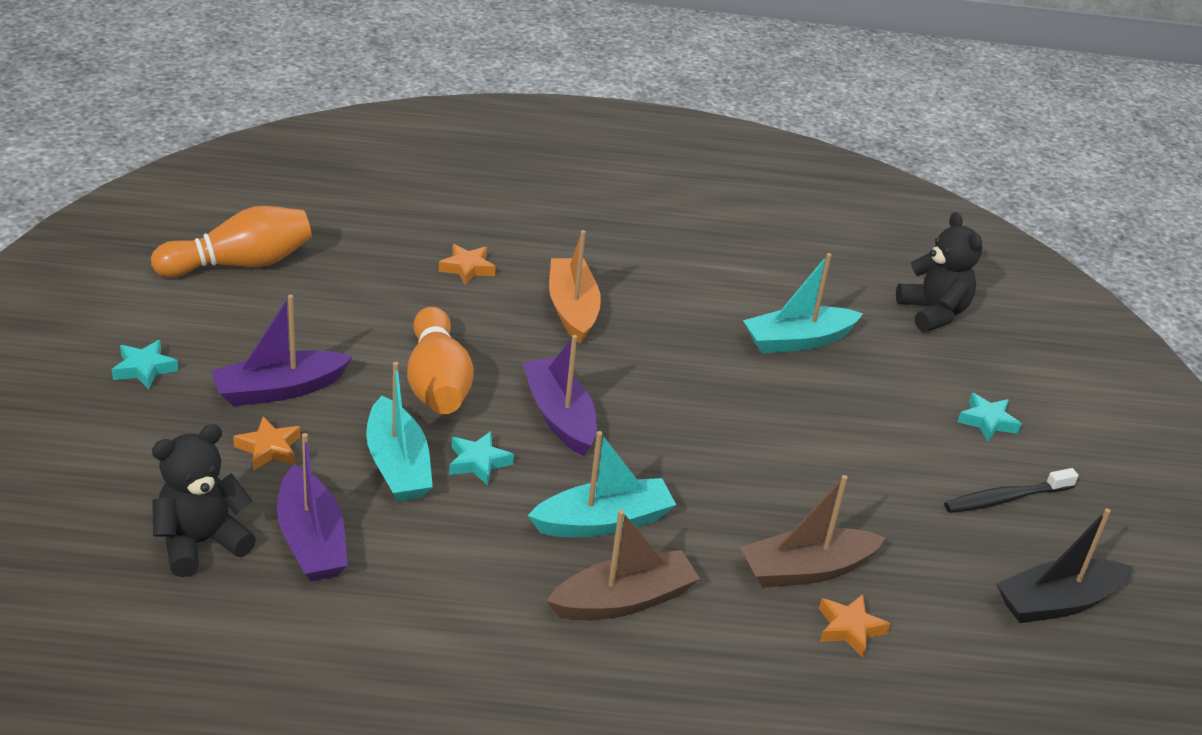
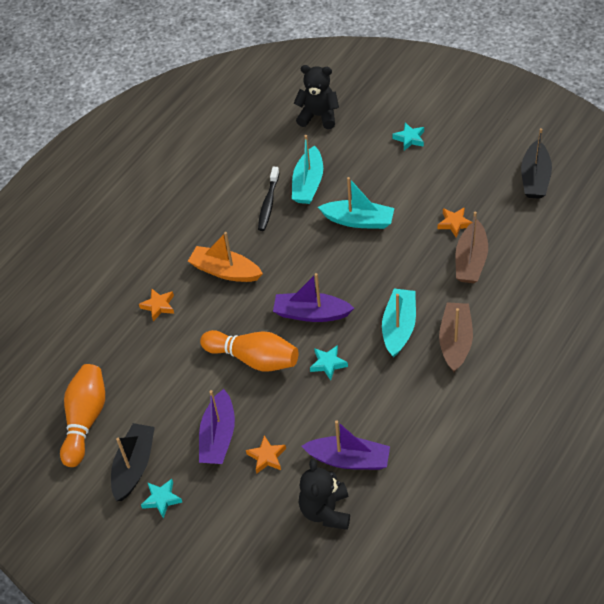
camera: 50 degrees left, 15 degrees up
(187, 327) = (134, 466): none -> black boat
(398, 465) = (311, 401): turquoise boat -> turquoise boat (359, 221)
(849, 629) = (514, 262): orange star -> orange star (454, 223)
(1005, 499) = (464, 161): black toothbrush -> black toothbrush (268, 203)

